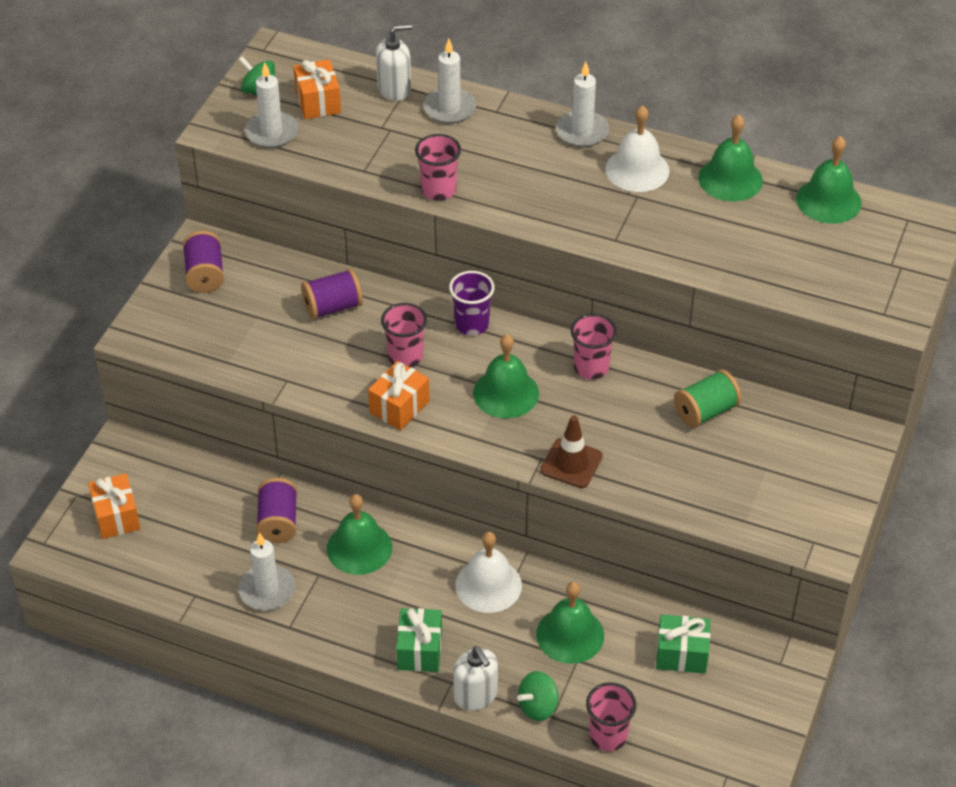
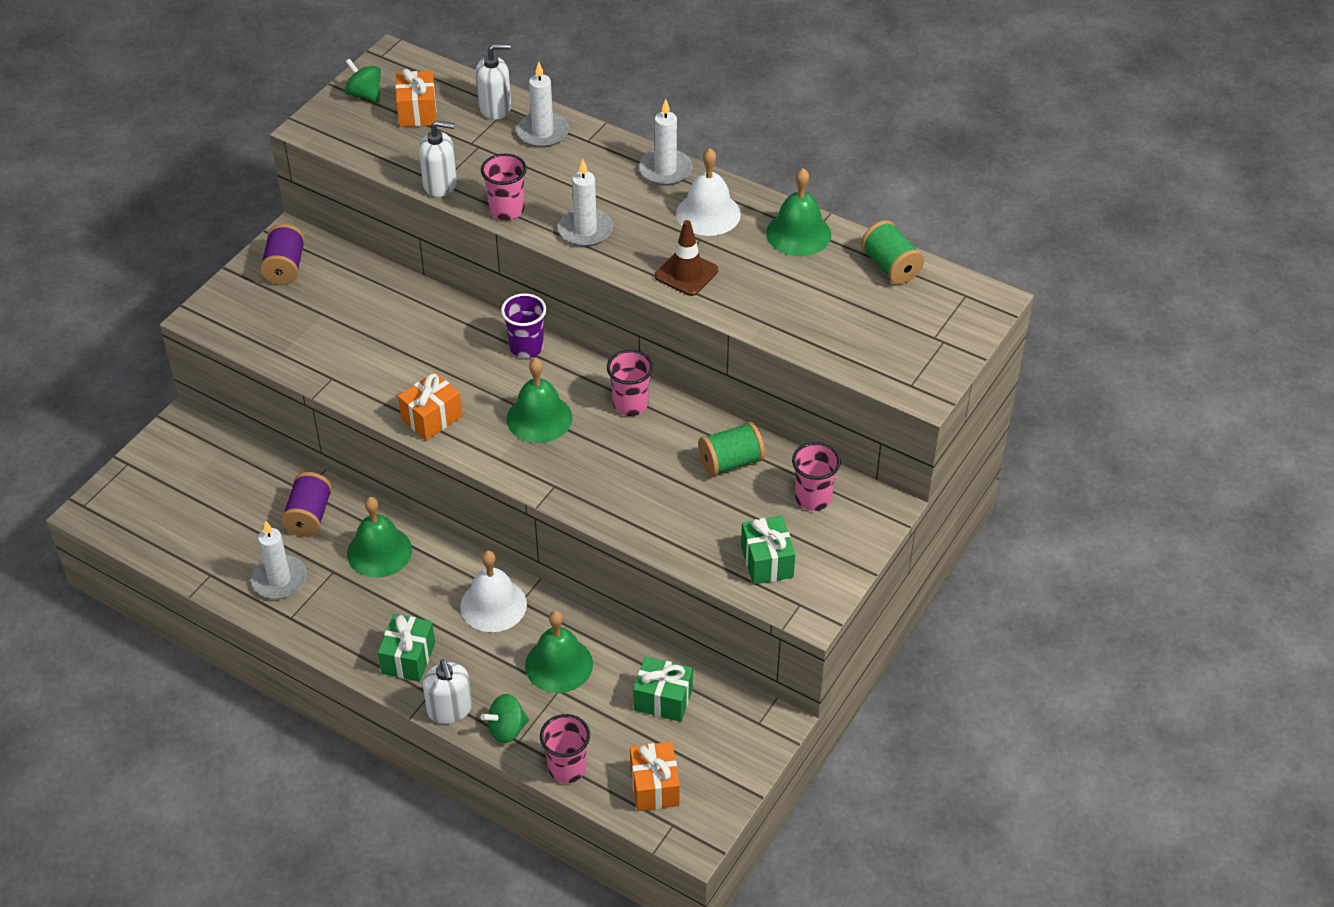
camera: 10 degrees right, 0 degrees up
(116, 517) = (158, 490): orange gift -> orange gift (654, 786)
(271, 132) = (364, 136): white candle -> white candle (585, 230)
(332, 307) = (397, 314): purple spool -> none
(364, 172) = (440, 184): none -> white soap dispenser
(405, 357) = (452, 370): pink cup -> pink cup (813, 498)
(571, 463) = (582, 495): brown traffic cone -> brown traffic cone (686, 273)
(769, 504) = (767, 562): none -> green gift
(828, 200) = (890, 267): green bell -> green spool

